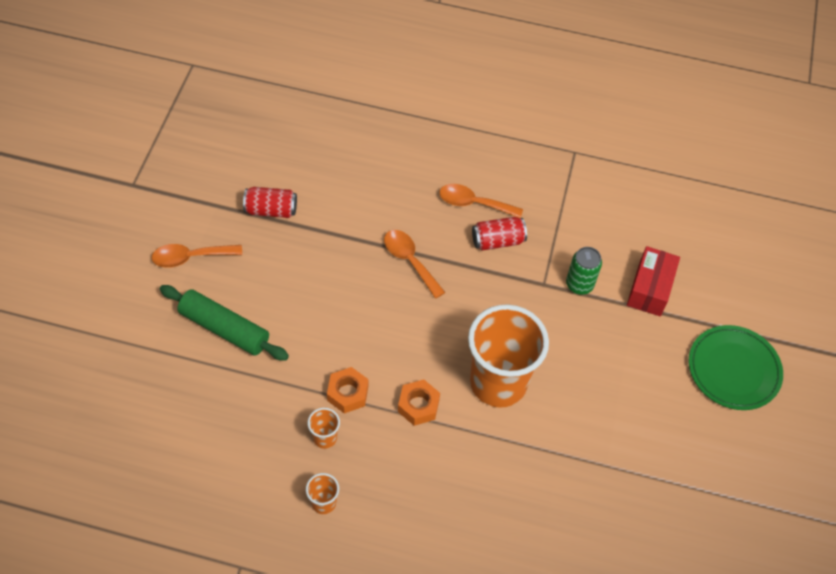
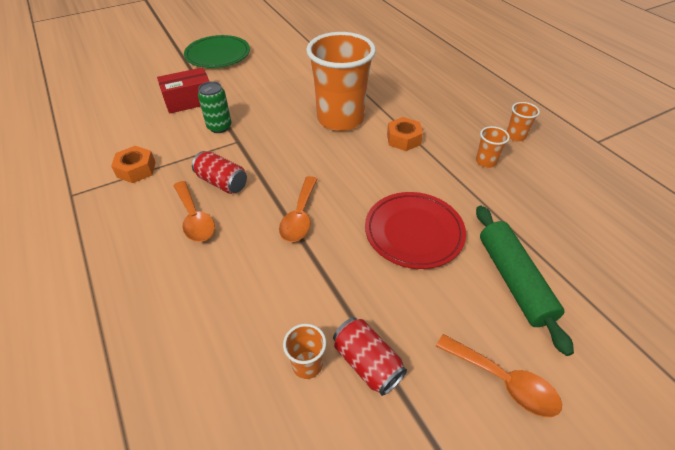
camera: 130 degrees left, 10 degrees down
(301, 185) = (307, 365): none -> orange cup
(320, 313) = (414, 232): none -> red plate
(347, 393) = (445, 173): orange nut -> orange nut (136, 169)

